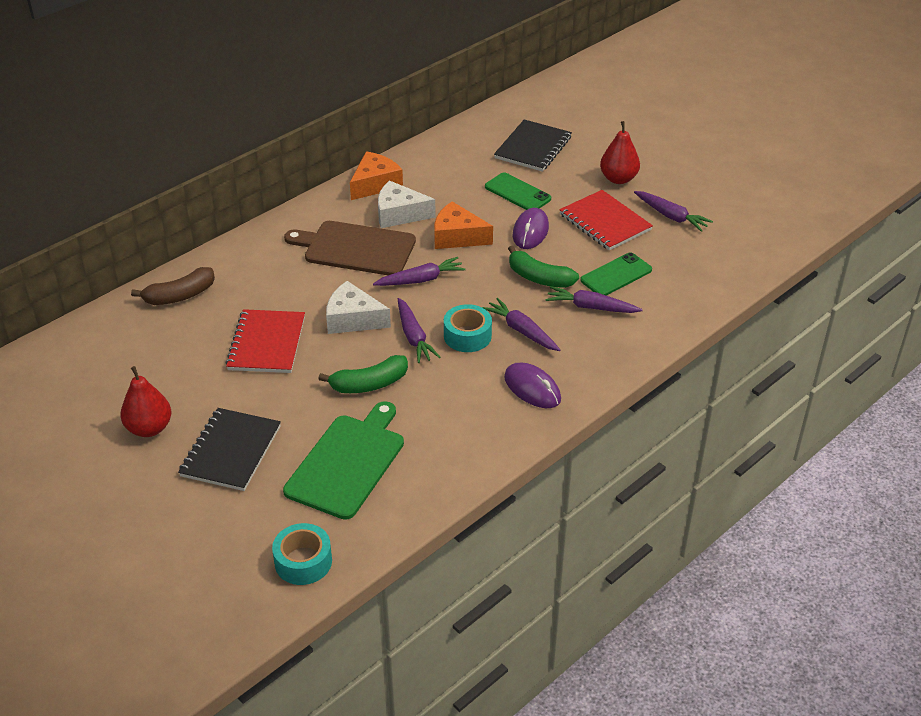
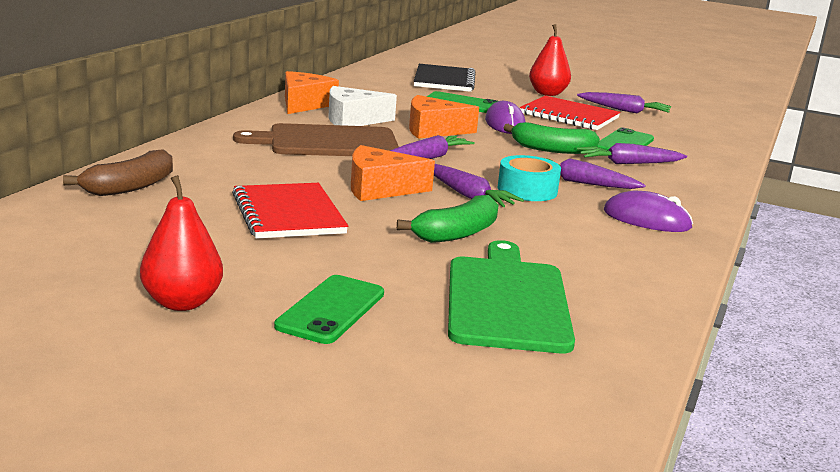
camera: 25 degrees left, 20 degrees down
(231, 451) = (331, 310): black notebook -> green phone
(303, 561) = (558, 406): turquoise tape -> none
(353, 319) = (380, 188): white cheese -> orange cheese

